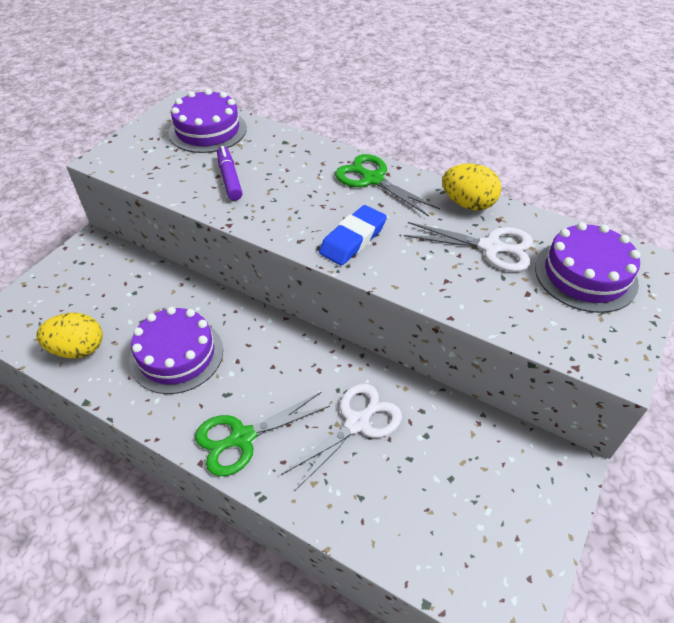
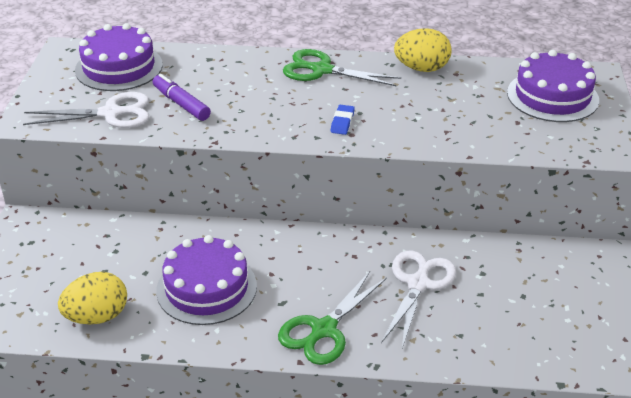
camera: 25 degrees left, 10 degrees down
(353, 239) = (342, 122): blue eraser -> blue eraser, size x0.54
(490, 247) = (464, 96): white scissors -> white scissors (110, 113)

